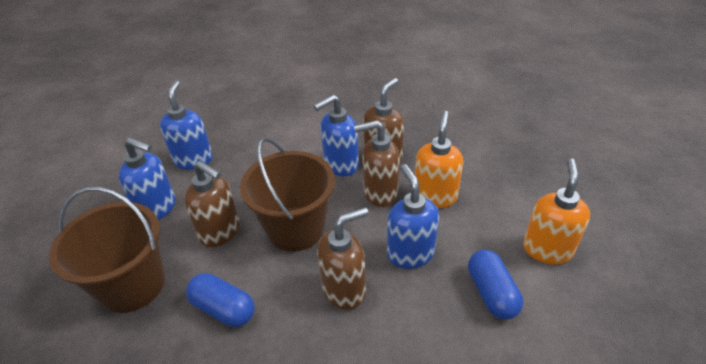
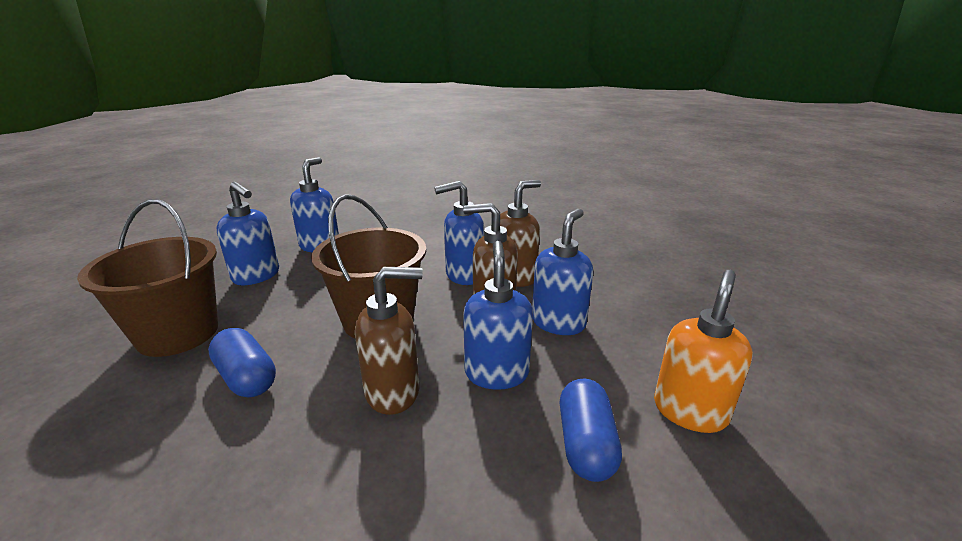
camera: 15 degrees right, 15 degrees down
(220, 232) = (299, 307): brown soap dispenser -> none
(435, 196) = (558, 322): orange soap dispenser -> blue soap dispenser

